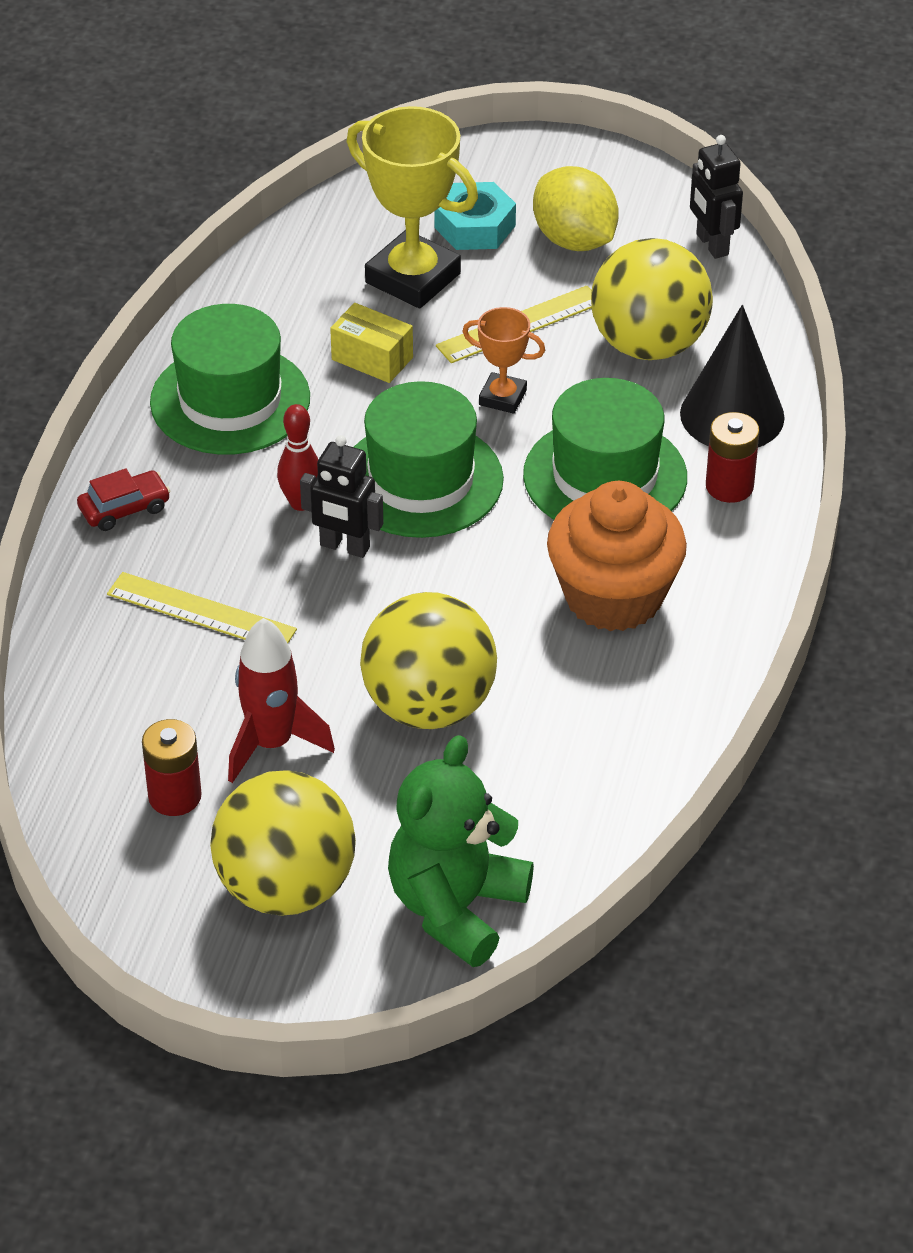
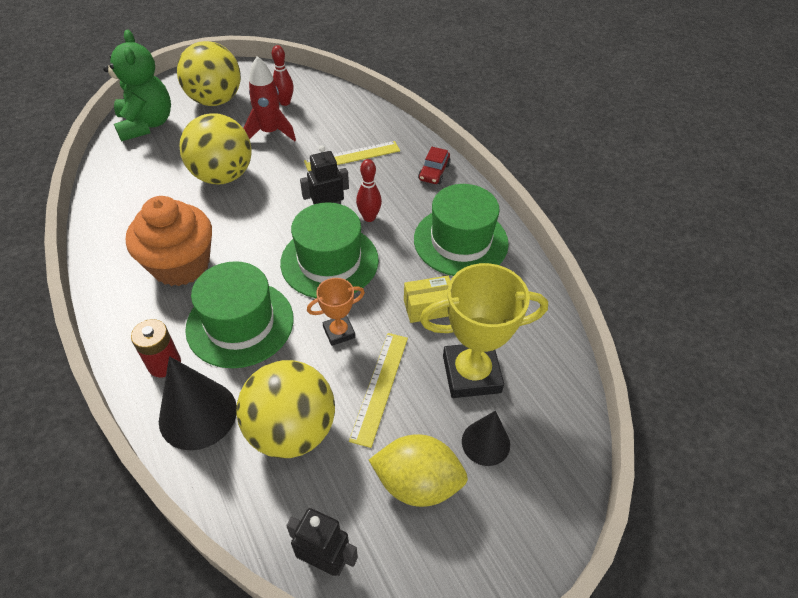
camera: 135 degrees right, 5 degrees up
(175, 796) = (285, 102): red battery -> red bowling pin
(475, 226) = (485, 443): turquoise nut -> black cone

